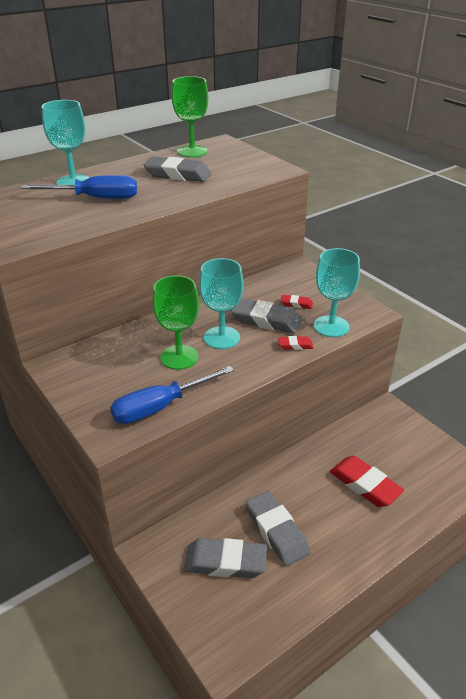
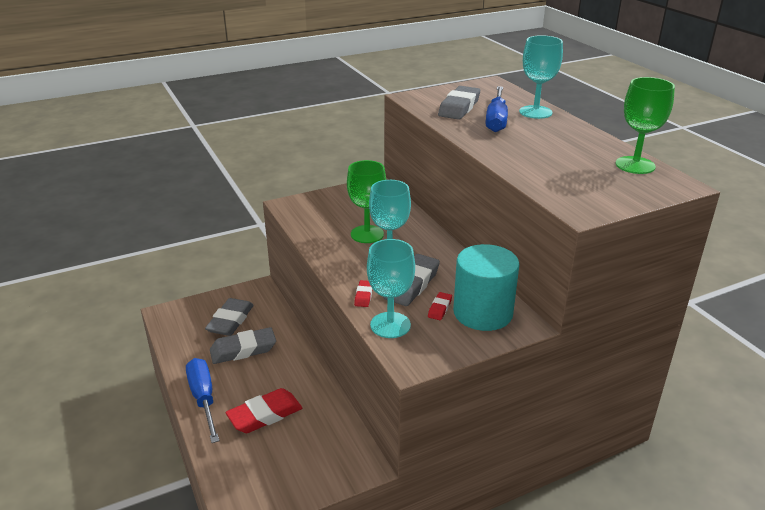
camera: 100 degrees right, 5 degrees down
(160, 407) = (308, 223): blue screwdriver -> blue screwdriver (203, 398)
(177, 175) = (557, 154): grey eraser -> grey eraser (459, 107)
(293, 284) = (483, 313): none -> turquoise cylinder

